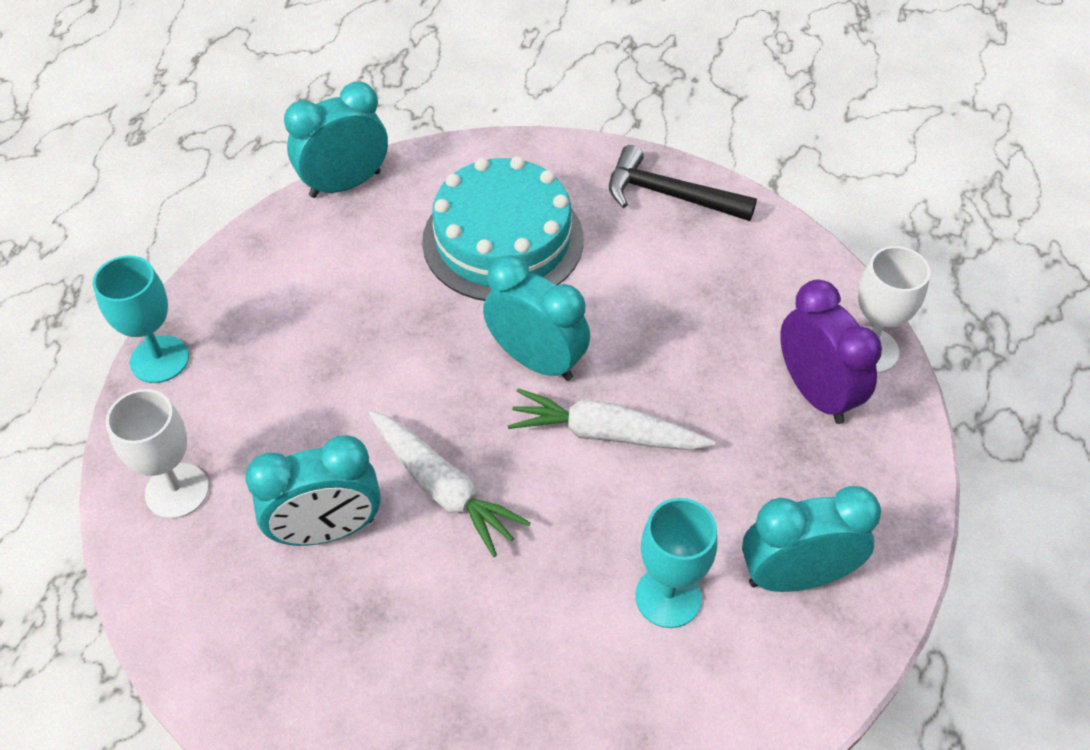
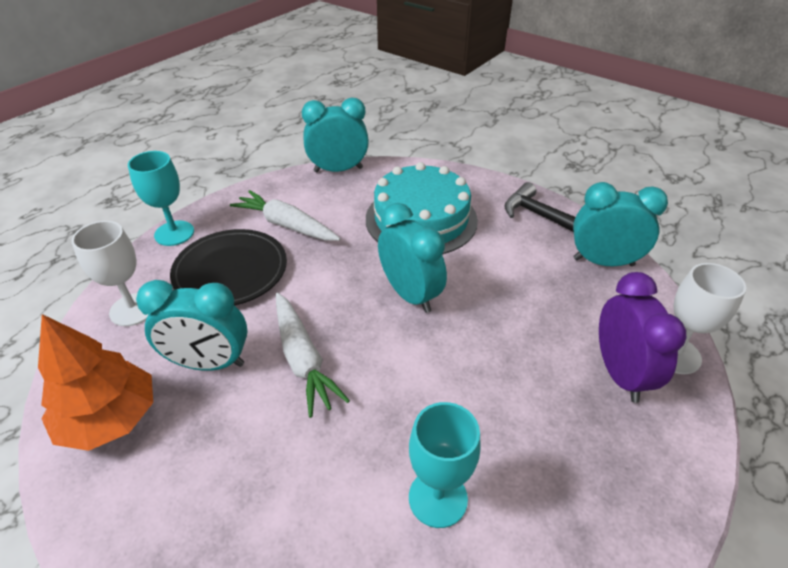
camera: 20 degrees right, 10 degrees down
(245, 637) = (110, 418): none -> orange tree
(280, 396) = (231, 271): none -> black plate
(605, 433) = (439, 356): white carrot -> white carrot (286, 225)
(795, 576) = (557, 519): turquoise clock -> turquoise clock (603, 262)

